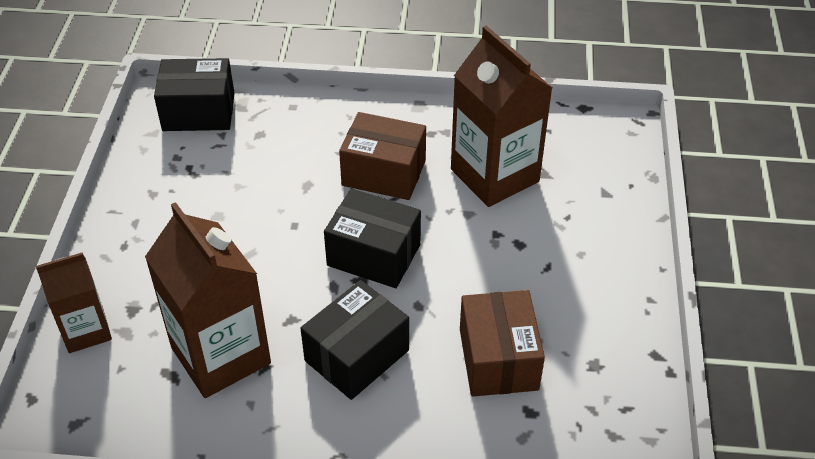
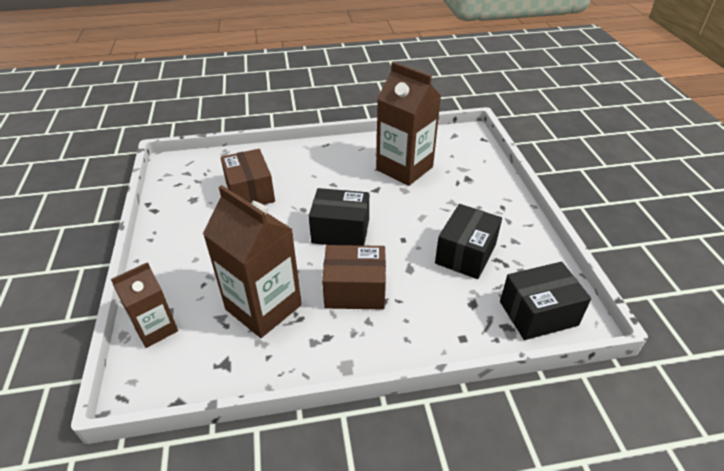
camera: 165 degrees right, 5 degrees down
(86, 330) = (483, 166): brown carton -> brown carton (156, 328)
(357, 355) = (331, 180): black box -> black box (465, 254)

